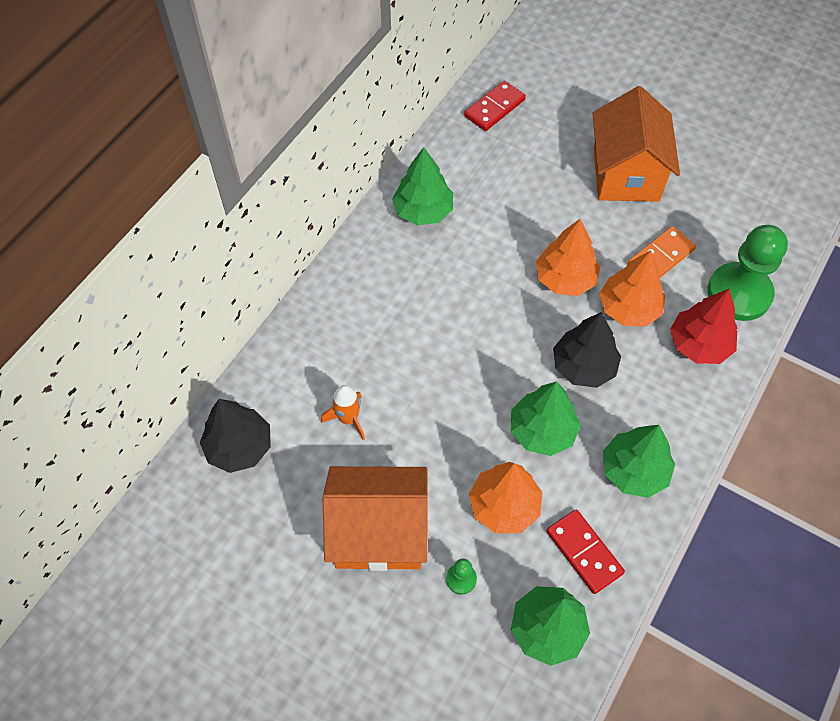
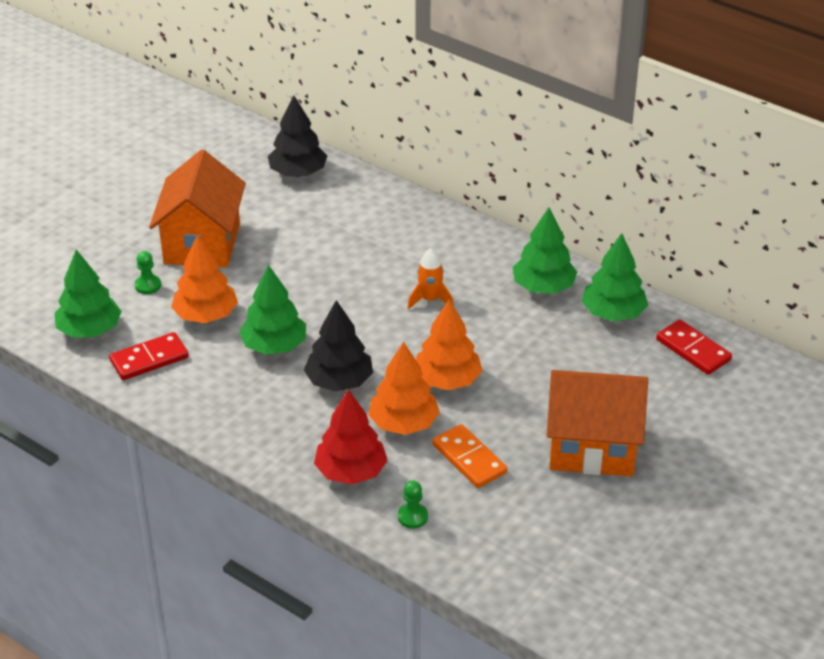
camera: 95 degrees right, 20 degrees down
(348, 419) = (311, 230): orange rocket -> orange rocket (430, 300)
(634, 471) = (219, 401): green tree -> green tree (613, 313)
(739, 293) = (412, 517): green pawn -> green pawn, size x0.41

